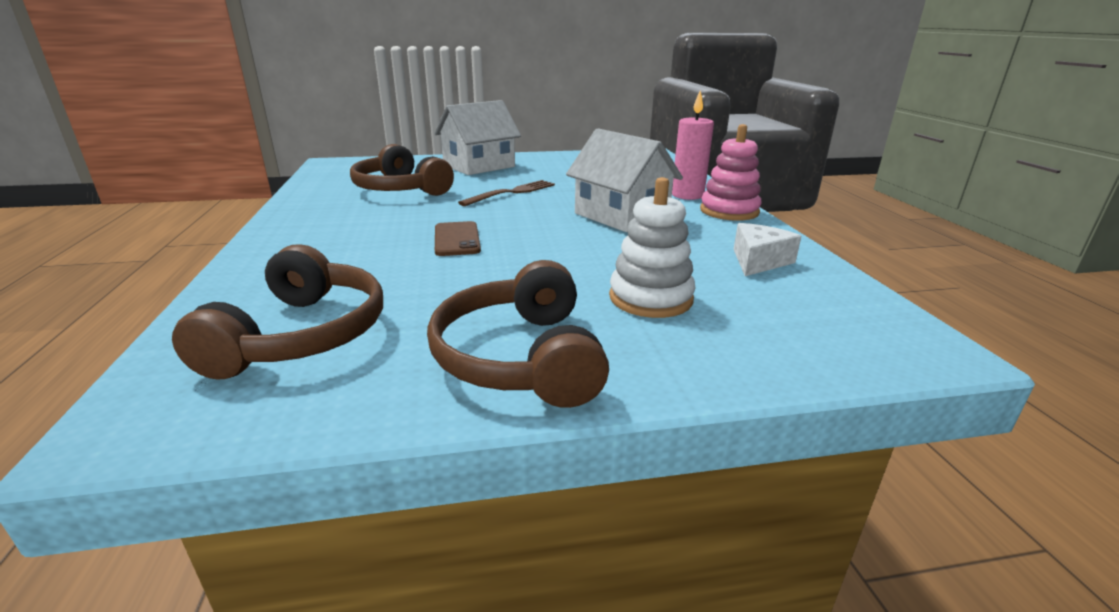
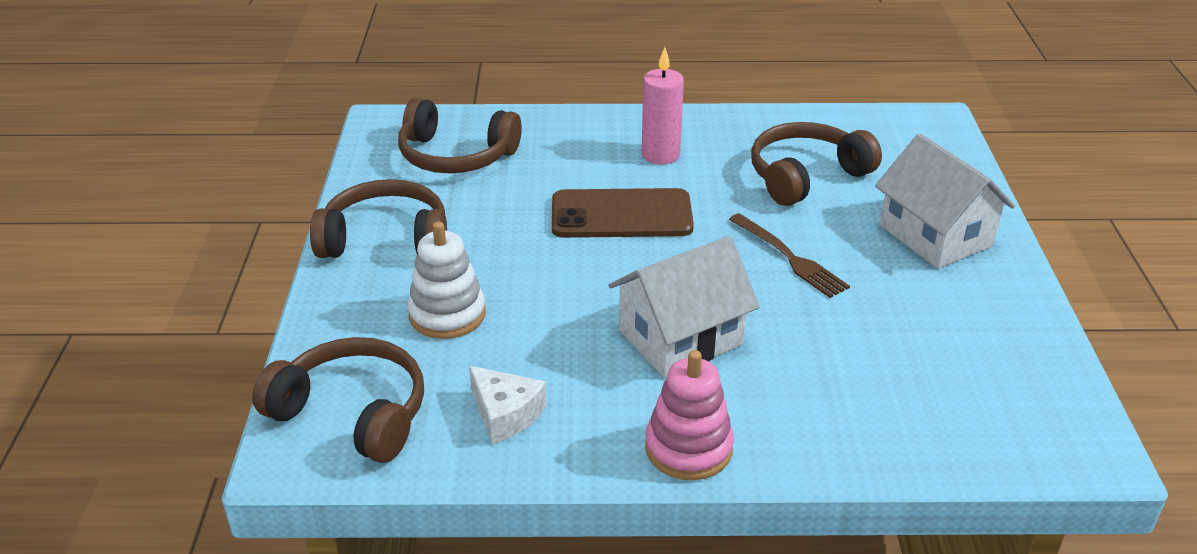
camera: 100 degrees right, 10 degrees up
(456, 239) = (621, 215): brown phone -> brown phone, size x1.68
(687, 195) = (773, 425): pink candle -> pink candle (660, 155)
(835, 325) = (352, 413): none -> brown headphones

